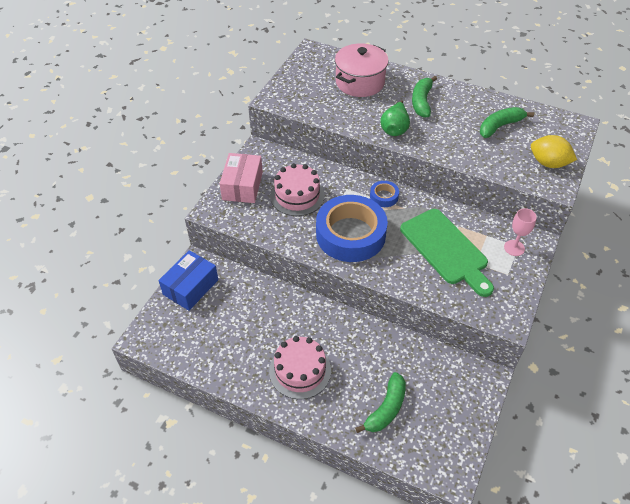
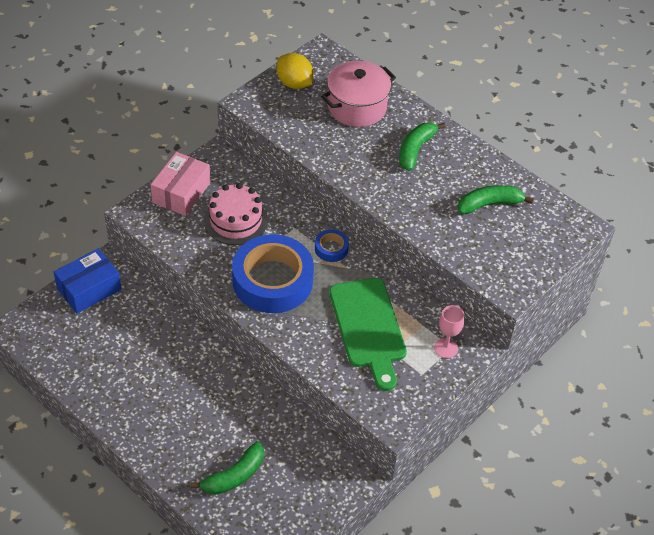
camera: 15 degrees right, 0 degrees up
(300, 370) = (163, 410): pink cake -> none
(394, 129) = (366, 174): green pear -> none
(548, 163) = (519, 263): yellow lemon -> yellow lemon (294, 83)

